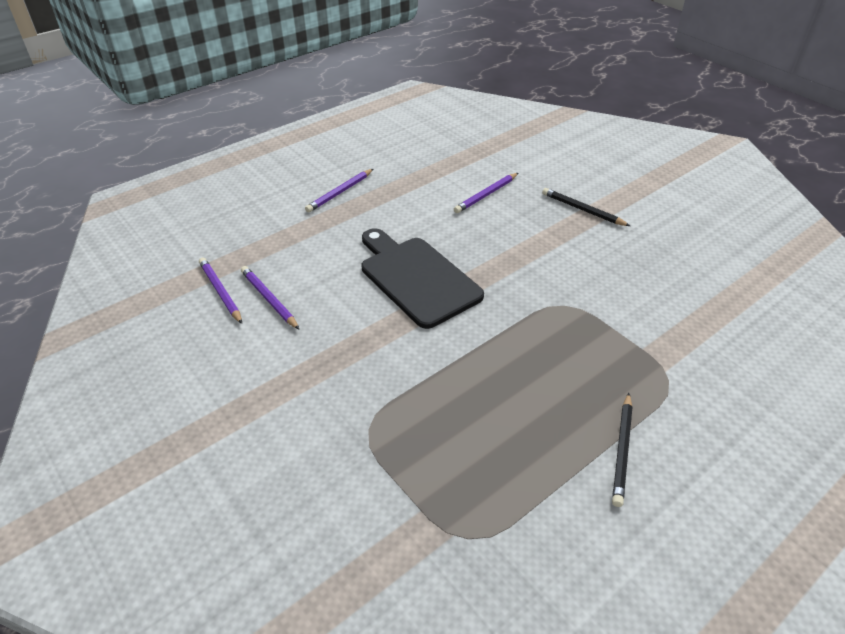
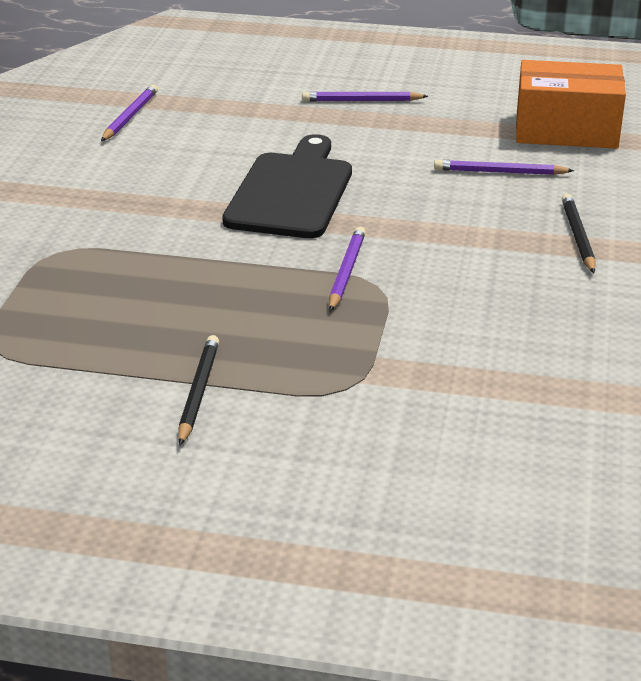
camera: 50 degrees right, 10 degrees down
(269, 299) = (152, 140): purple pencil -> purple pencil (346, 272)
(467, 151) = (566, 130): none -> orange box
(622, 451) = (198, 392): black pencil -> black pencil turned 120 degrees clockwise

